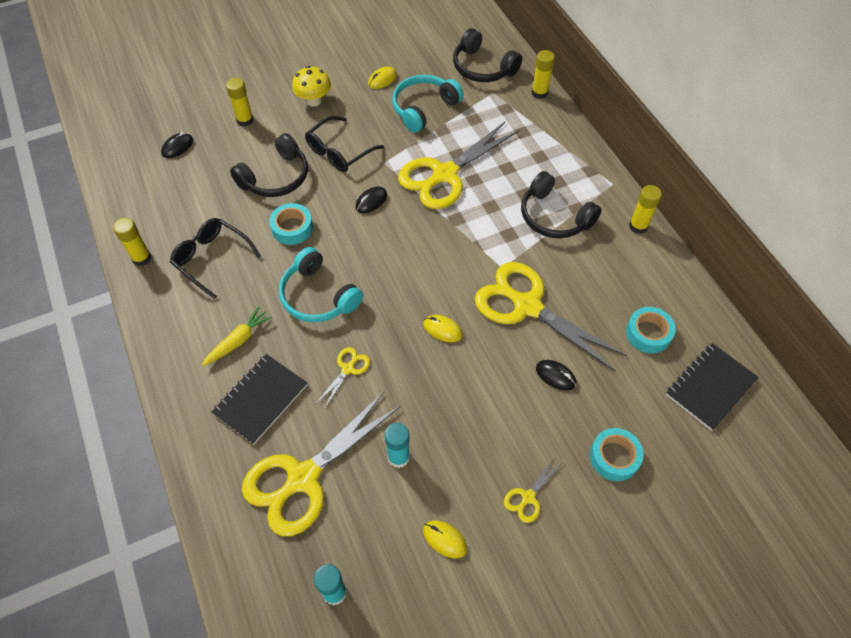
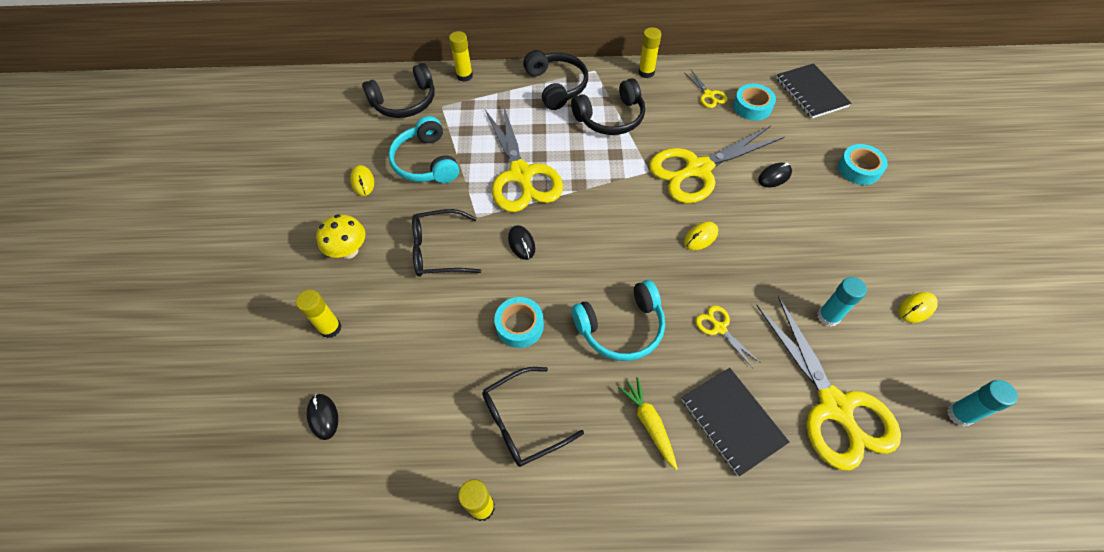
camera: 65 degrees left, 0 degrees up
(276, 177) = (438, 321): black headphones -> black headphones (556, 86)
(339, 152) = (438, 250): black glasses -> black glasses turned 105 degrees clockwise
(528, 497) = (885, 236): yellow scissors -> yellow scissors (708, 95)

